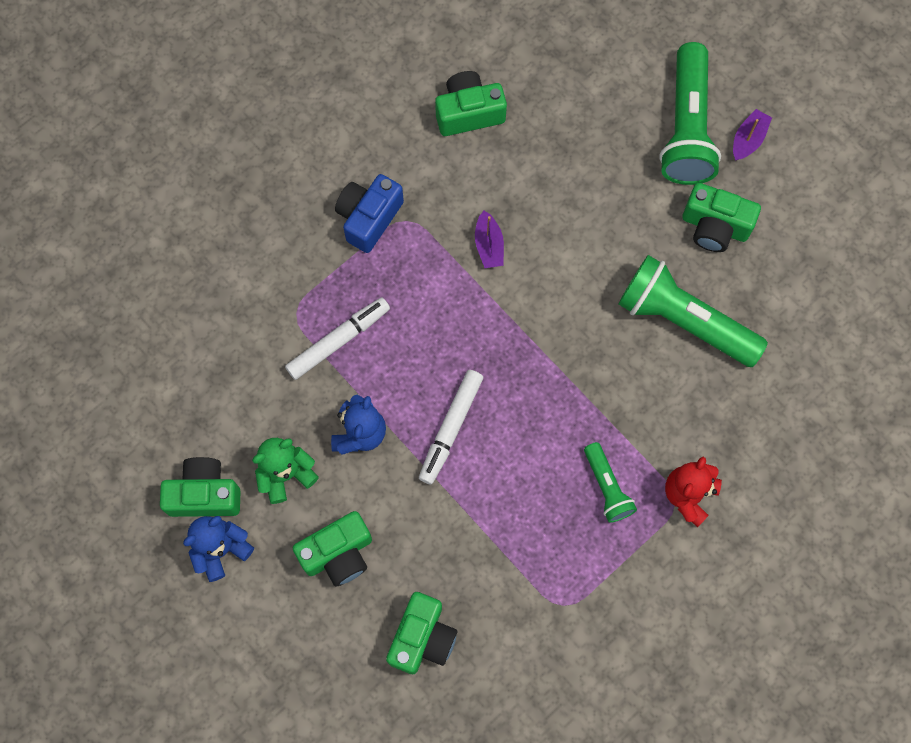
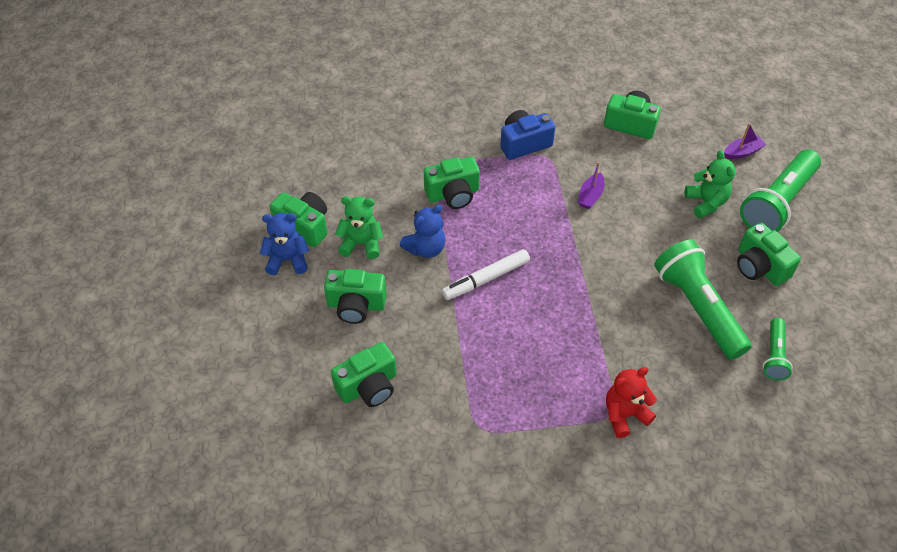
camera: 35 degrees right, 20 degrees down
(338, 341) = (453, 194): white marker -> green camera
(607, 487) = (567, 374): green flashlight -> green flashlight (774, 355)
(614, 175) = (706, 202): none -> green teddy bear
(748, 139) = (819, 231): purple boat -> purple boat (742, 152)

